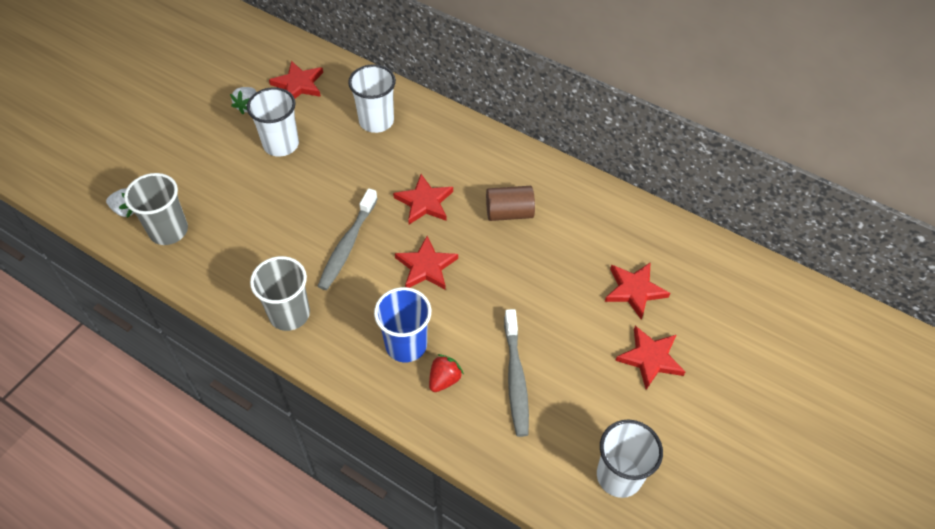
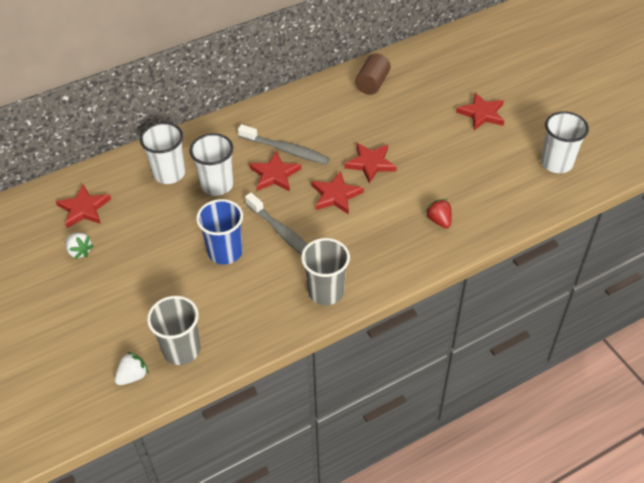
camera: 60 degrees left, 5 degrees down
(281, 144) = (144, 242): white cup -> white cup (217, 185)
(406, 345) = (397, 231): blue cup -> blue cup (225, 252)
(509, 213) = (319, 133): brown cylinder -> brown cylinder (372, 83)
(515, 378) = (459, 183): grey toothbrush -> grey toothbrush (285, 150)
(634, 290) = (426, 99): red star -> red star (370, 163)

